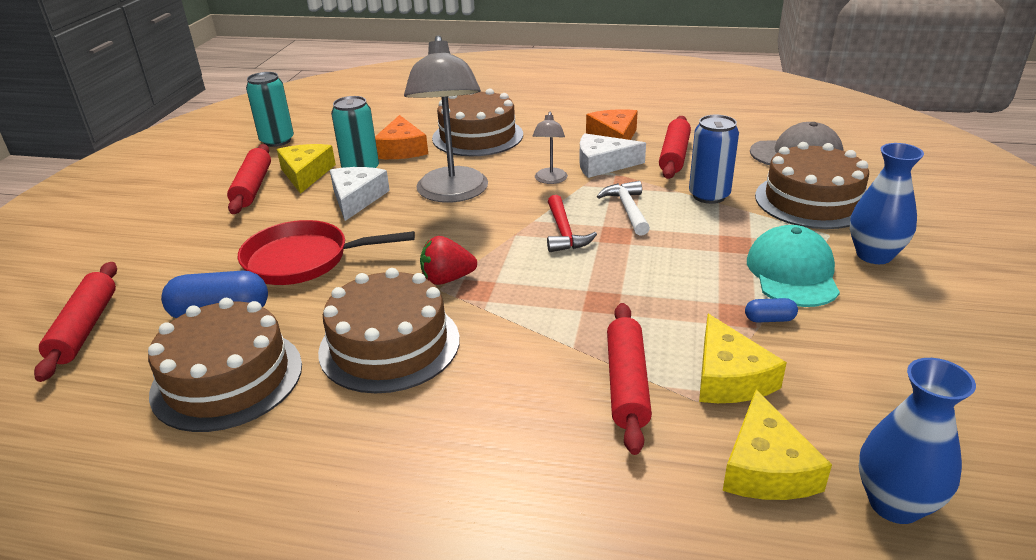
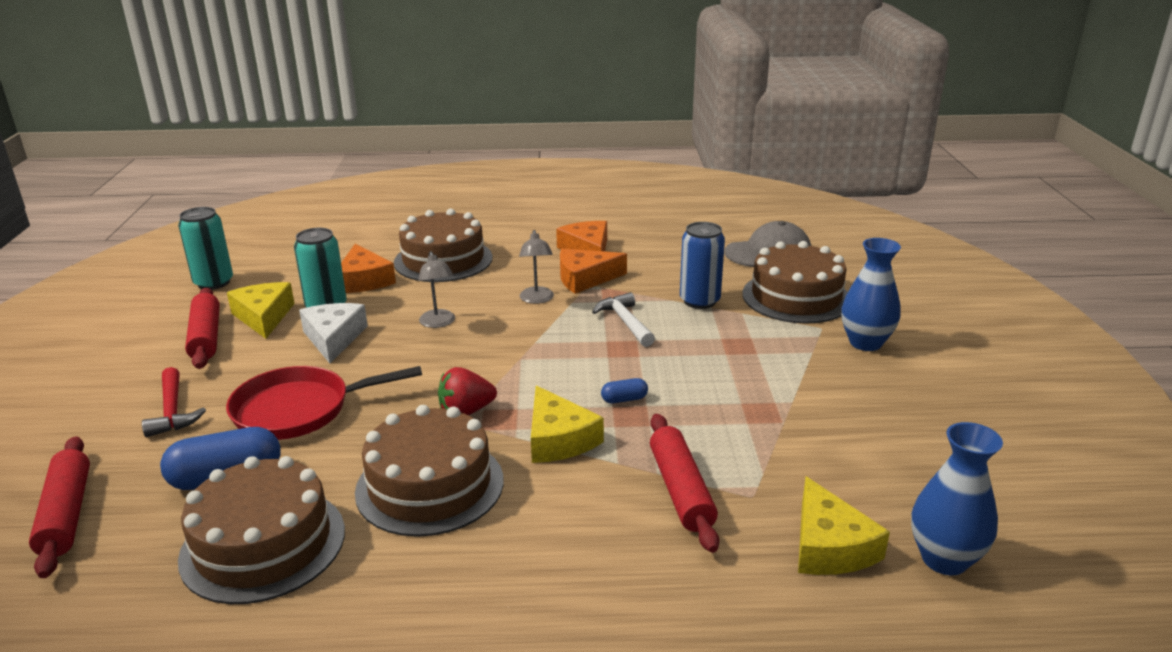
camera: 15 degrees left, 5 degrees down
(452, 194) = (438, 323): grey lamp -> grey lamp, size x0.47
(564, 233) = (570, 352): red hammer -> red hammer (173, 411)
(602, 164) = (585, 278): white cheese -> orange cheese
(674, 156) = (653, 264): red rolling pin -> none
(729, 377) = (772, 471): yellow cheese -> yellow cheese (558, 439)
(769, 319) = (791, 413): blue capsule -> blue capsule (624, 399)
(792, 273) = (799, 367): turquoise cap -> none

